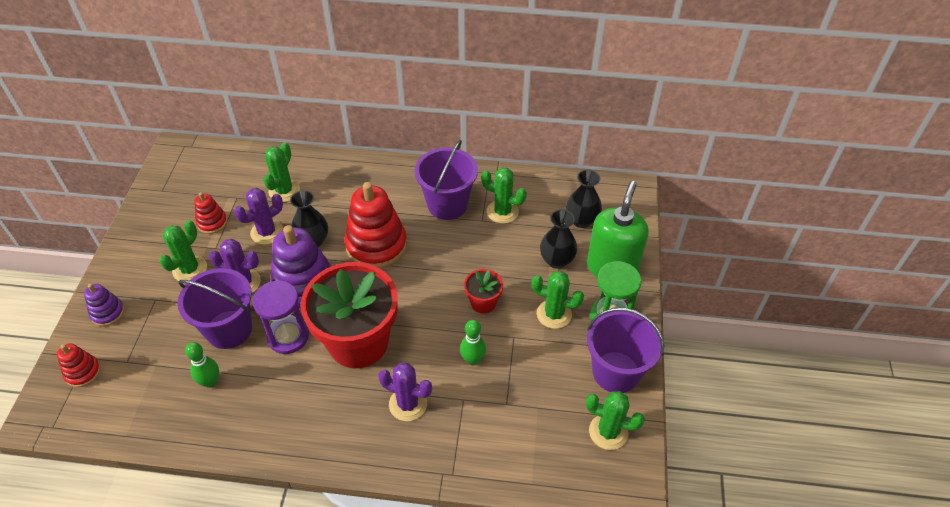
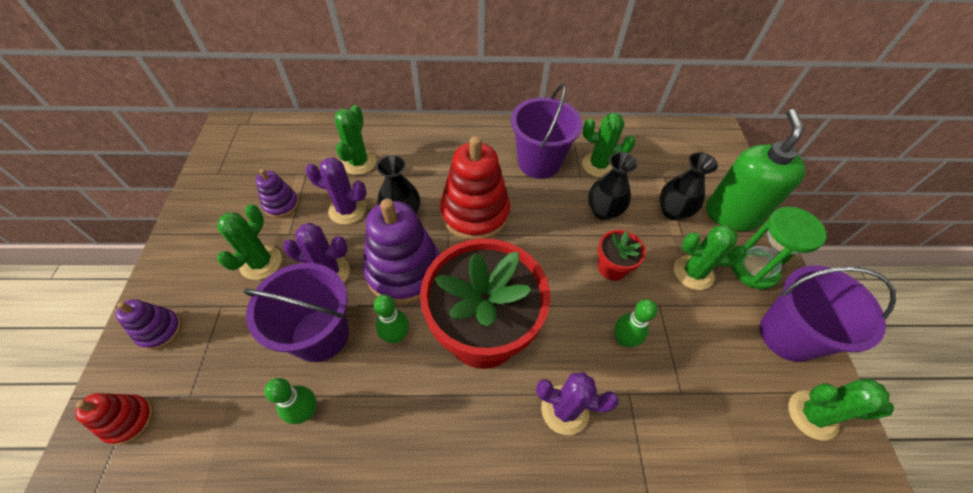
camera: 10 degrees left, 5 degrees up
(212, 222) = (281, 204): red stacking toy -> purple stacking toy
(267, 232) = (347, 210): purple cactus -> purple cactus turned 60 degrees clockwise
(288, 336) = (396, 336): purple hourglass -> green bowling pin
(581, 220) = (681, 167): black vase -> black vase (603, 211)

